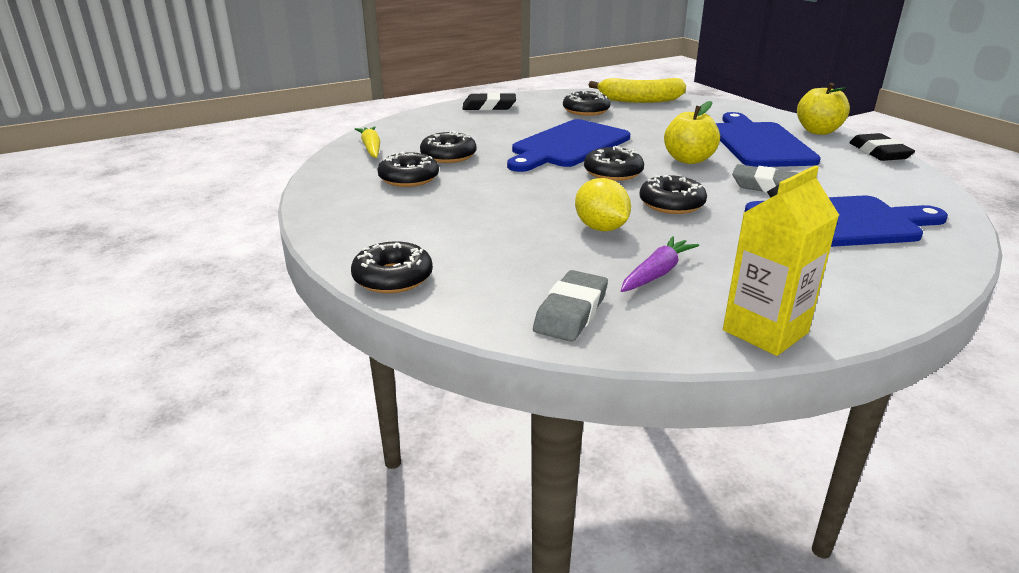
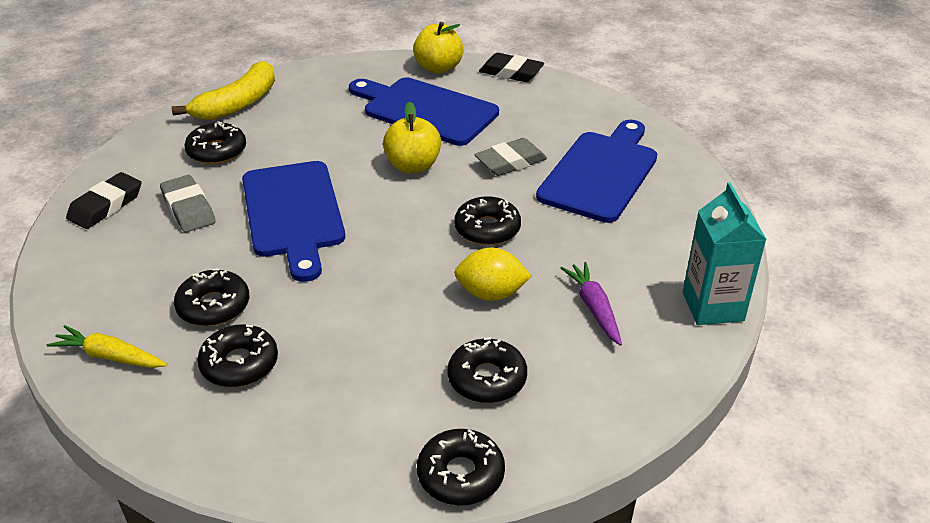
camera: 55 degrees left, 10 degrees up
(571, 312) = (613, 389): grey eraser -> grey eraser (188, 208)
(613, 172) = (389, 223): black donut -> black donut (487, 379)
(765, 331) = (713, 306): yellow carton -> turquoise carton

